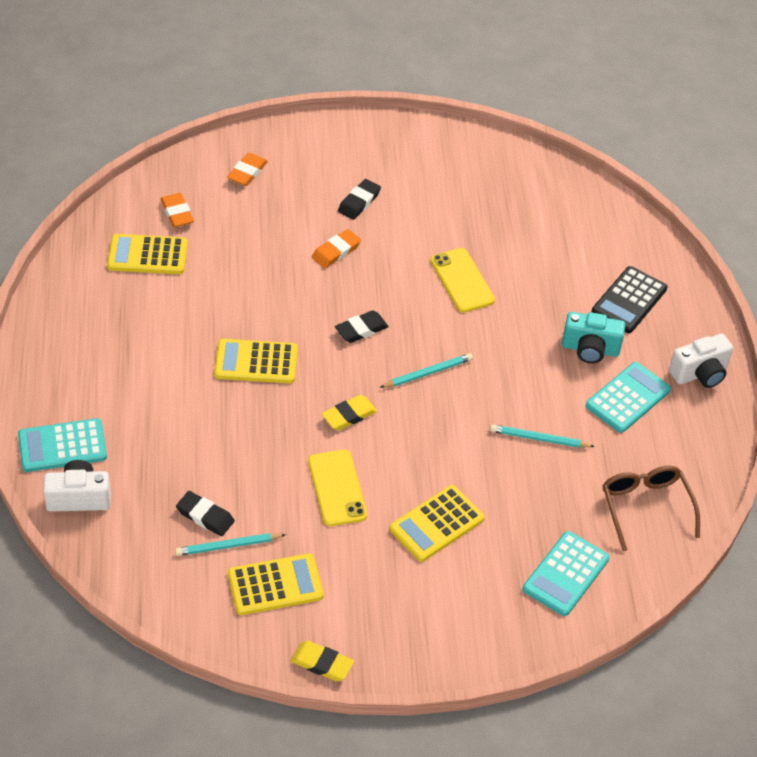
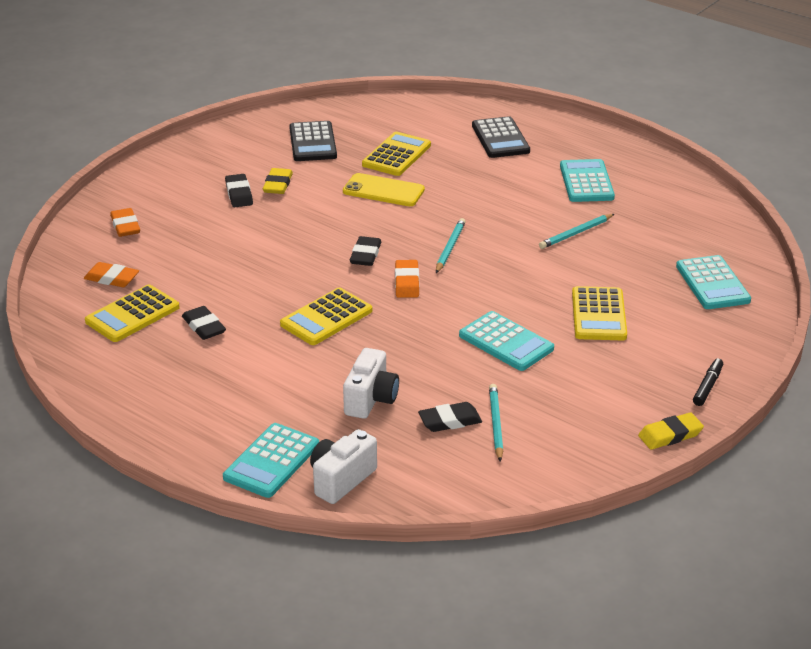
camera: 45 degrees left, 15 degrees down
(174, 302) = (204, 326): none -> black eraser
(228, 546) = (496, 424): turquoise pencil -> turquoise pencil turned 150 degrees clockwise
(275, 585) = (565, 420): yellow calculator -> yellow calculator (396, 155)
(336, 251) = (271, 227): orange eraser -> orange eraser (407, 282)
(337, 488) = (506, 342): yellow phone -> turquoise calculator
(349, 415) = (442, 301): yellow eraser -> yellow eraser (278, 184)
(411, 653) = (708, 386): none -> black marker
(481, 192) = (312, 142): none -> black calculator
(590, 349) = (522, 174): turquoise camera -> none
(645, 507) = (692, 223): brown glasses -> none
(700, 373) = (602, 146): white camera -> white camera (371, 399)

